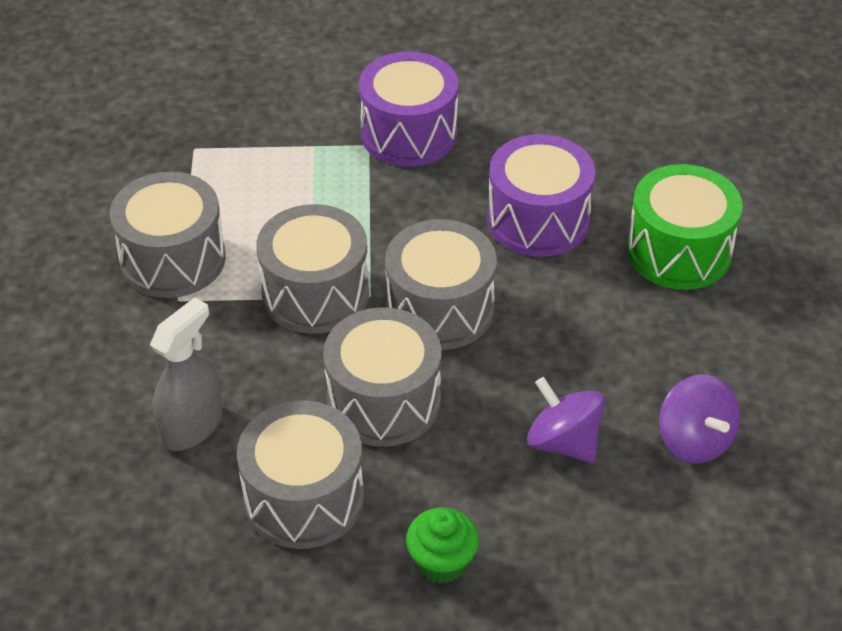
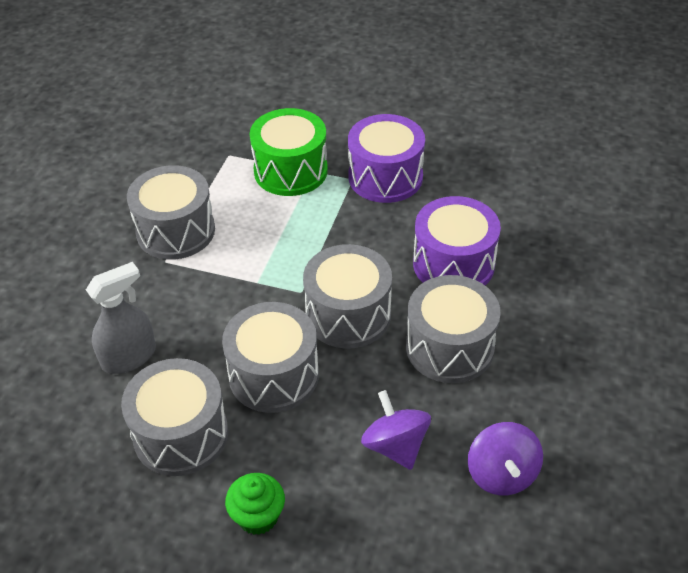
camera: 20 degrees right, 0 degrees up
(315, 293) = (262, 280): grey drum -> grey drum (449, 347)
(678, 251) = (555, 315): green drum -> green drum (290, 171)

